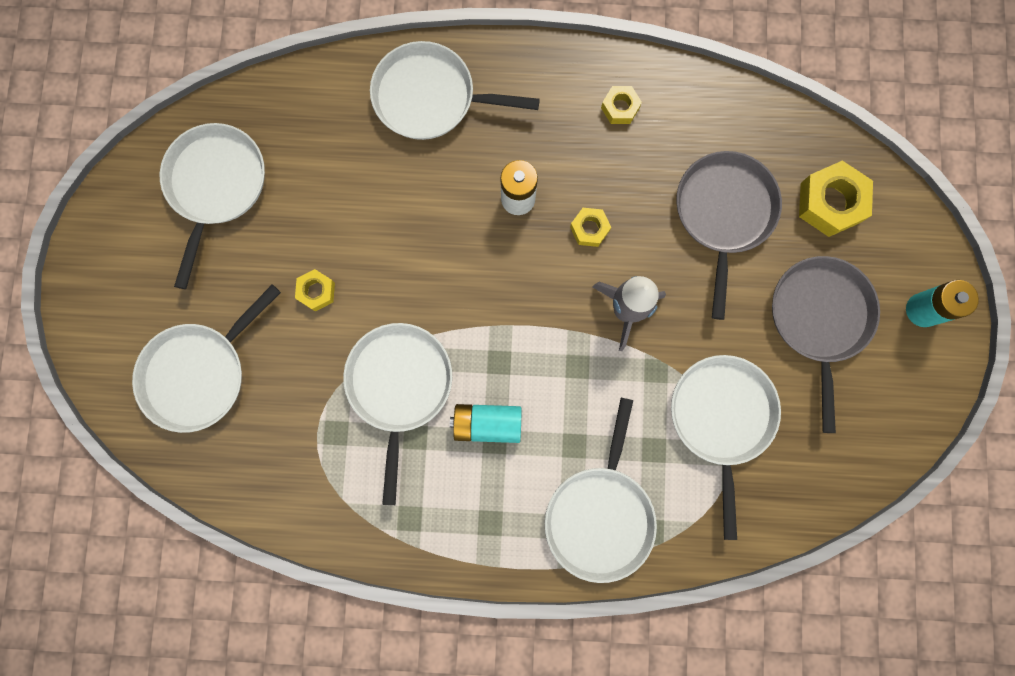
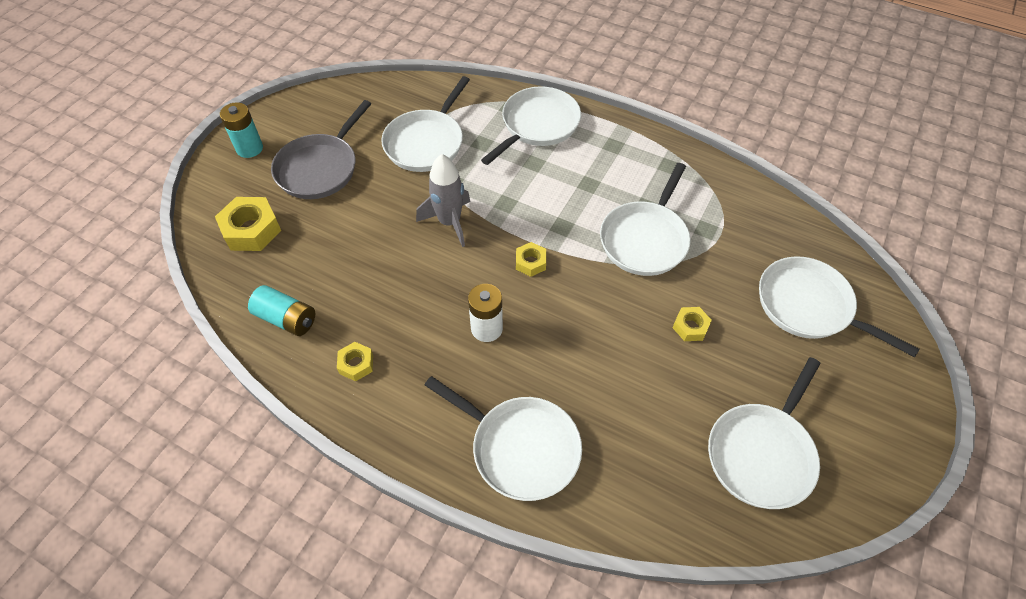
camera: 155 degrees left, 25 degrees down
(200, 373) = (809, 306): white pan -> white pan turned 120 degrees counterclockwise
(487, 424) = (589, 195): turquoise battery -> turquoise battery (286, 319)
(589, 229) = (442, 284): yellow nut -> yellow nut (530, 262)
(723, 214) = (333, 253): grey pan -> none

